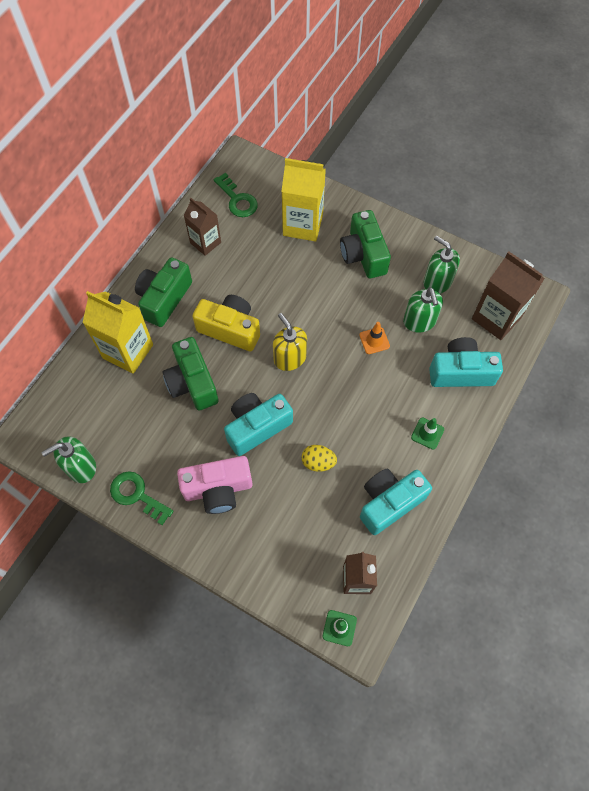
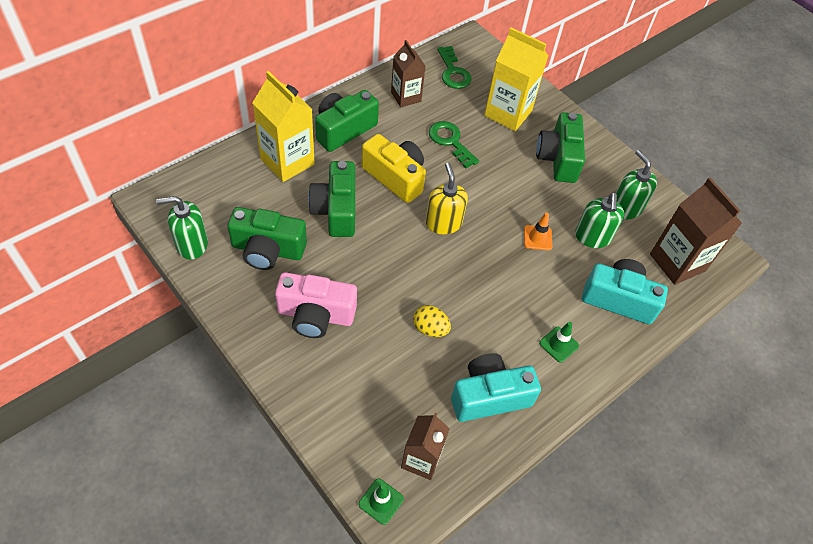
camera: 15 degrees right, 10 degrees down
(137, 495) = (233, 290): green key -> green key (450, 141)
(150, 445) = (267, 250): none -> green camera
(257, 427) = (382, 272): turquoise camera -> none

